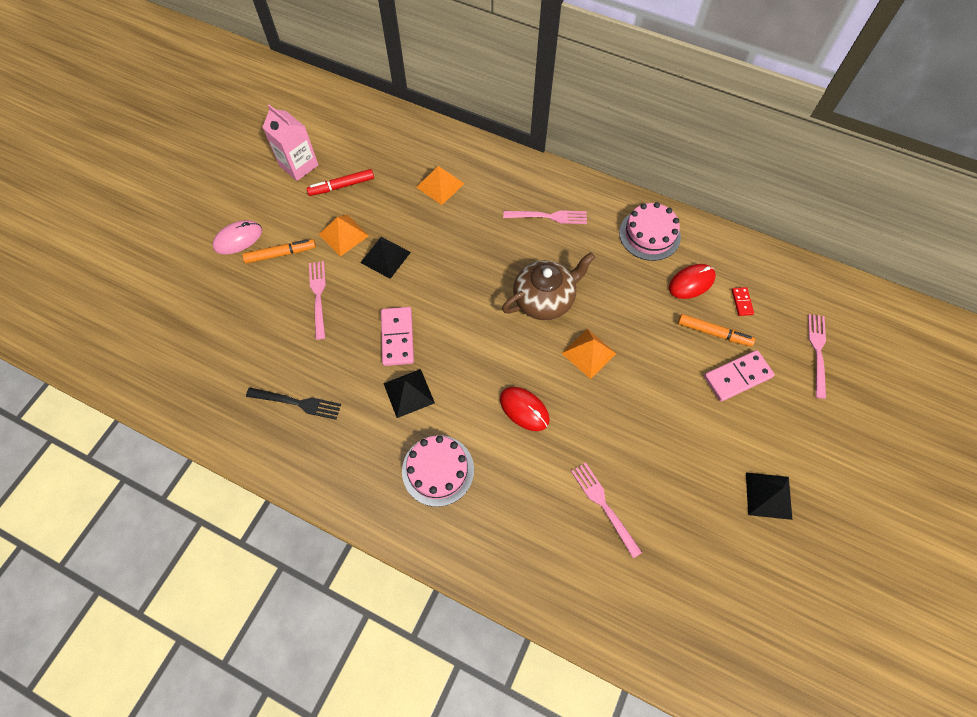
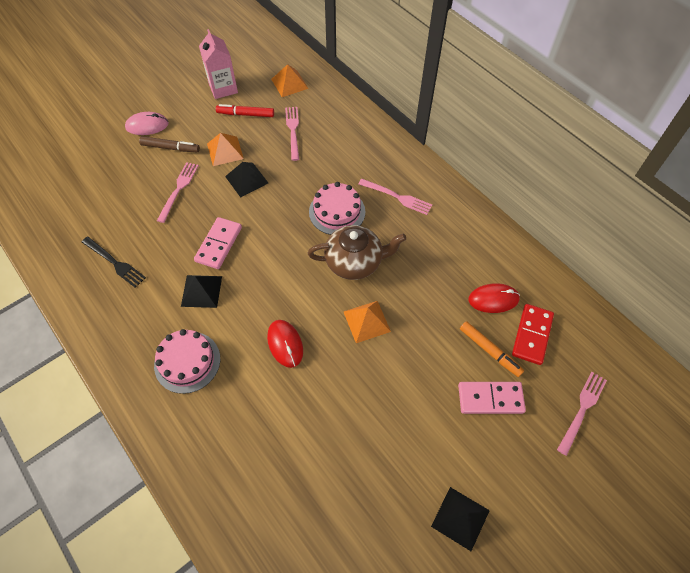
camera: 25 degrees right, 5 degrees down
(281, 254) = (170, 148): orange marker -> brown marker
(440, 185) = (322, 140): orange pyramid -> orange pyramid (289, 83)
(603, 505) = (305, 454): pink fork -> pink fork (293, 130)
(649, 234) = (478, 244): pink cake -> pink cake (337, 212)
(742, 302) = (532, 335): red domino -> red domino, size x1.95

